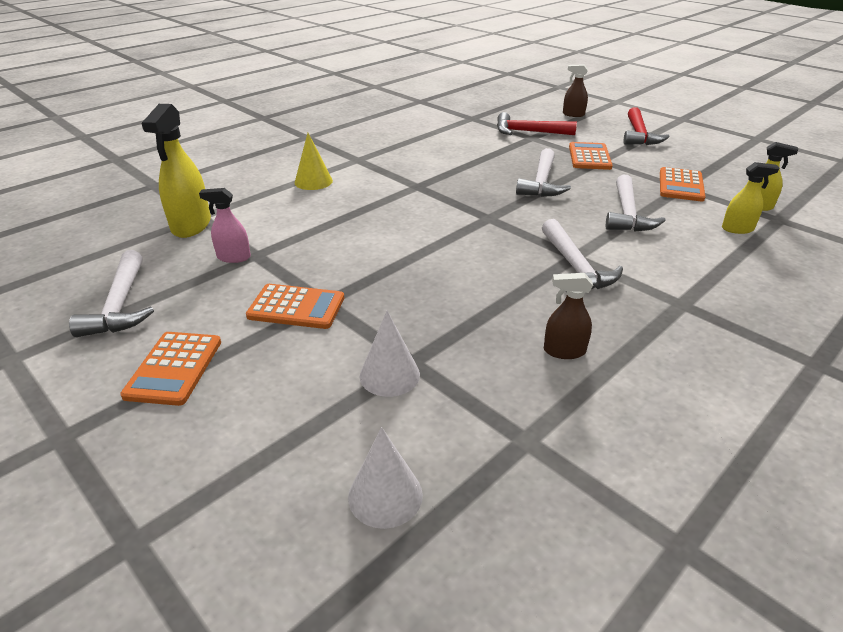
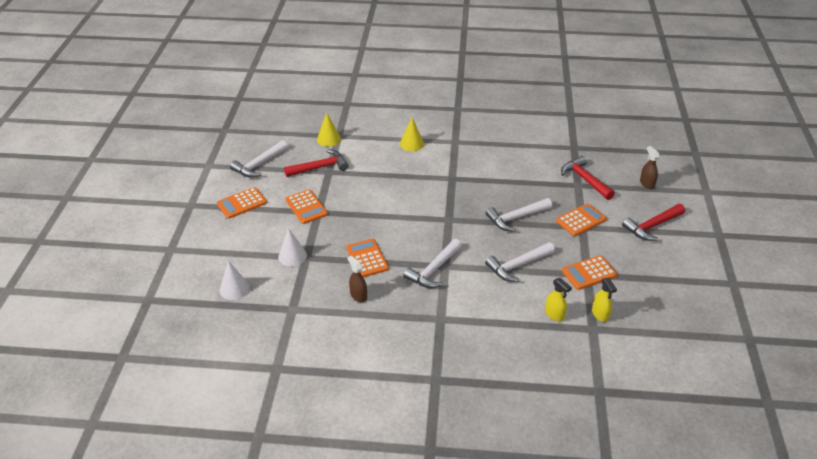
camera: 50 degrees right, 5 degrees up
(191, 226) = (328, 139): yellow spray bottle -> yellow cone
(233, 257) = (320, 167): pink spray bottle -> red hammer
(488, 306) = (367, 258): none -> orange calculator

